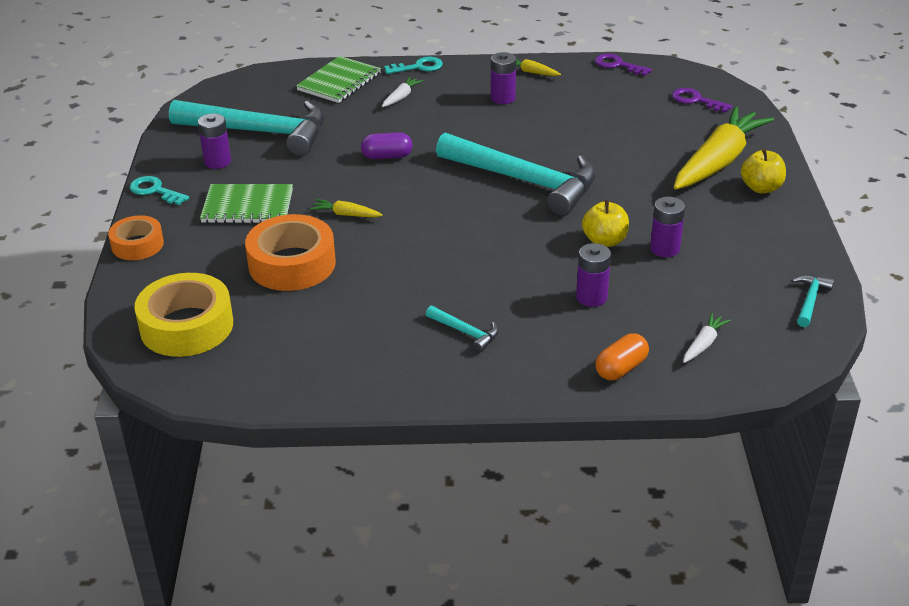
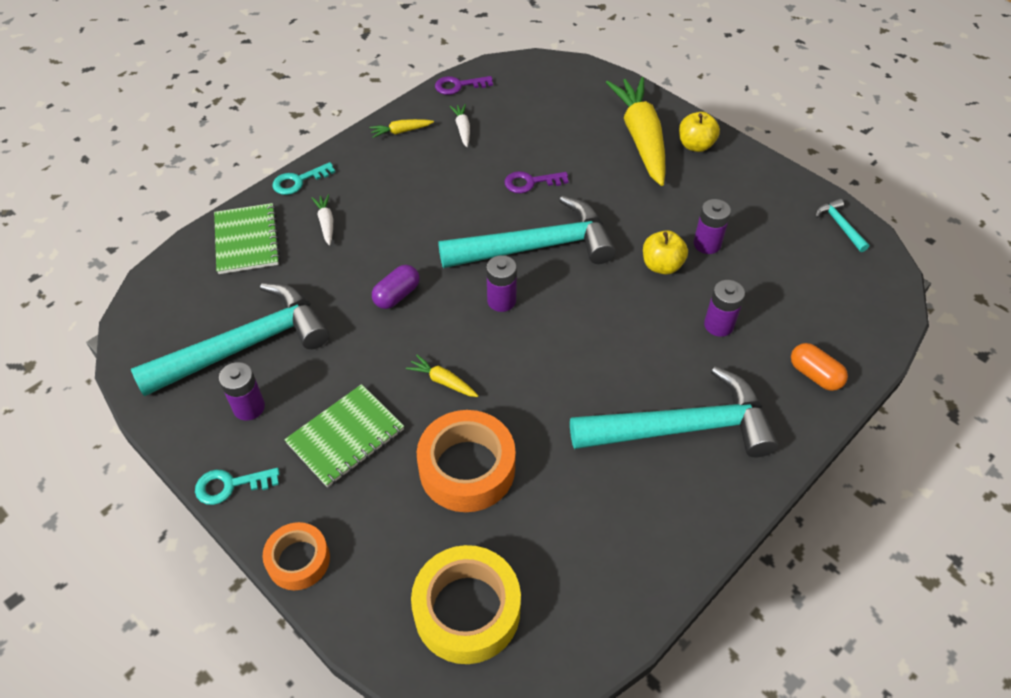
camera: 45 degrees left, 15 degrees up
(346, 214) = (443, 381): yellow carrot -> yellow carrot turned 60 degrees clockwise
(418, 67) = (299, 181): turquoise key -> turquoise key turned 150 degrees counterclockwise
(466, 332) = (682, 427): turquoise hammer -> turquoise hammer, size x2.47
(503, 98) = (413, 172): purple battery -> purple battery (501, 301)
(621, 368) = (814, 375): orange capsule -> orange capsule turned 45 degrees counterclockwise
(696, 100) = (556, 89): purple key -> purple key (531, 182)
(703, 344) = (832, 312): white carrot -> white carrot (462, 129)

